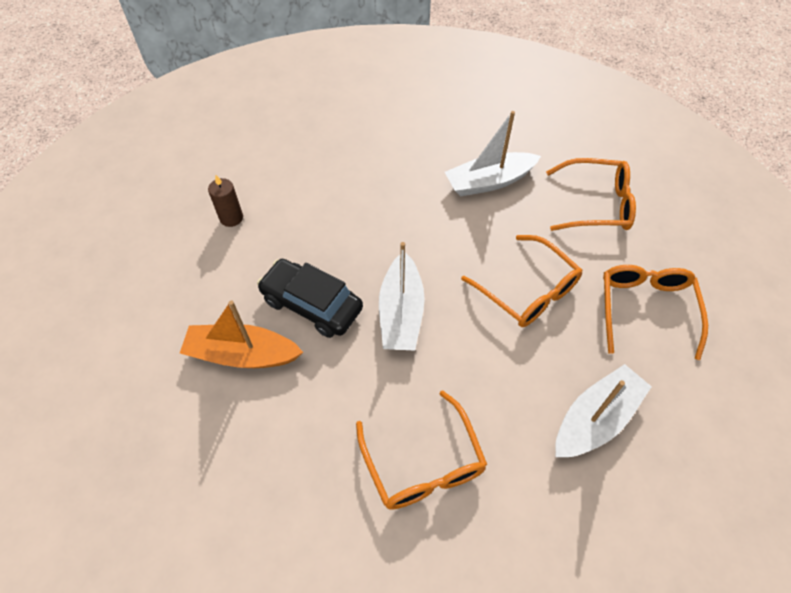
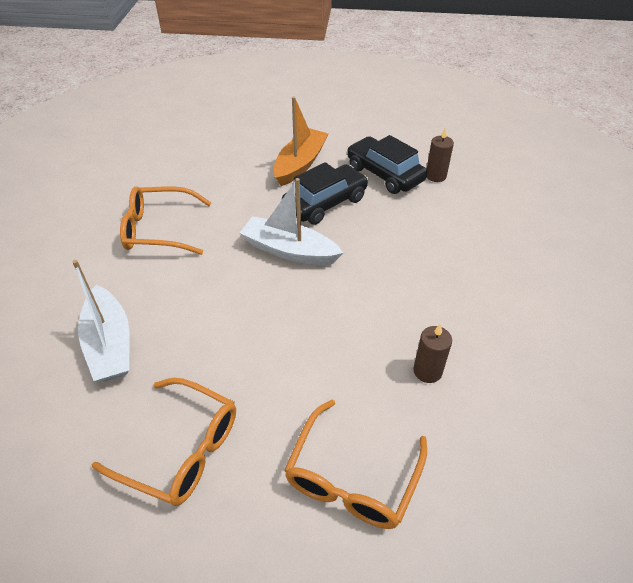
camera: 110 degrees right, 10 degrees down
(240, 263) = (384, 174): none -> black car
(489, 182) = (427, 371): white boat -> brown candle
(528, 291) = (263, 348): orange glasses -> none

